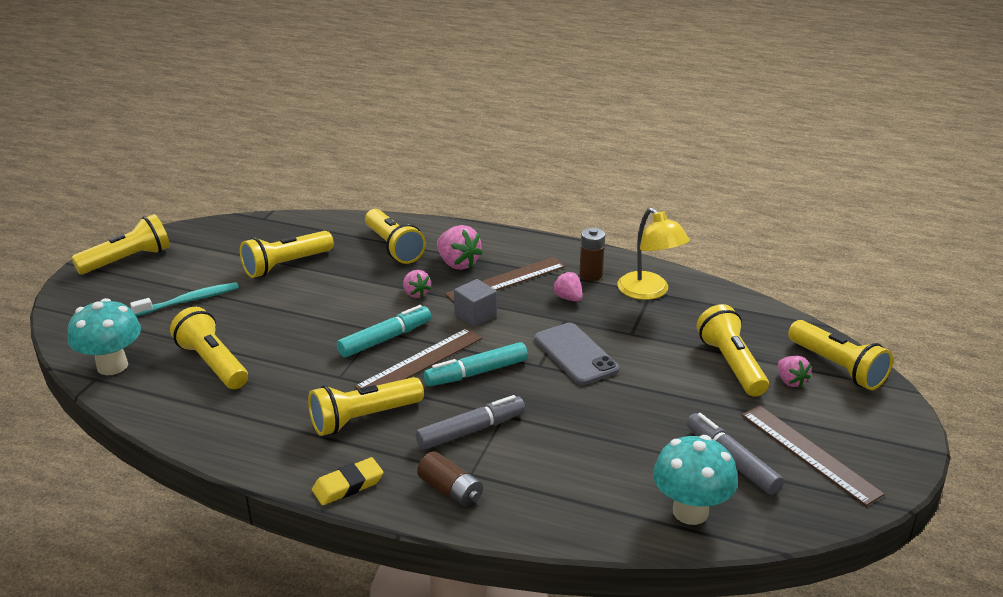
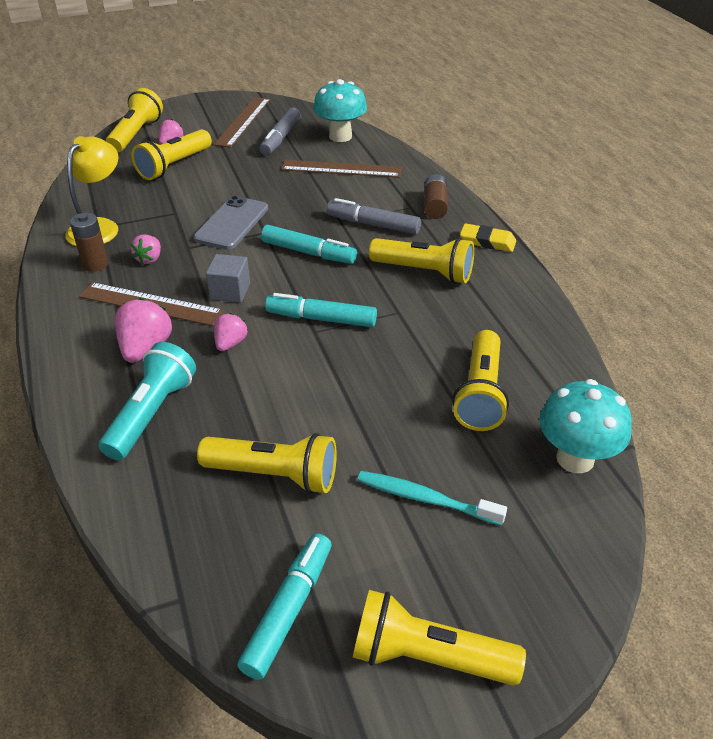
camera: 130 degrees left, 10 degrees up
(210, 239) = (289, 610): none -> turquoise marker
(394, 247) = (151, 413): yellow flashlight -> turquoise flashlight
(420, 362) = (329, 284): brown ruler -> brown ruler (341, 169)

